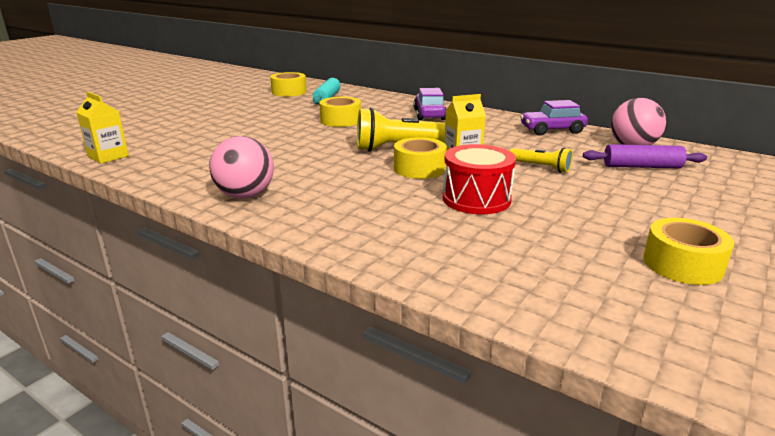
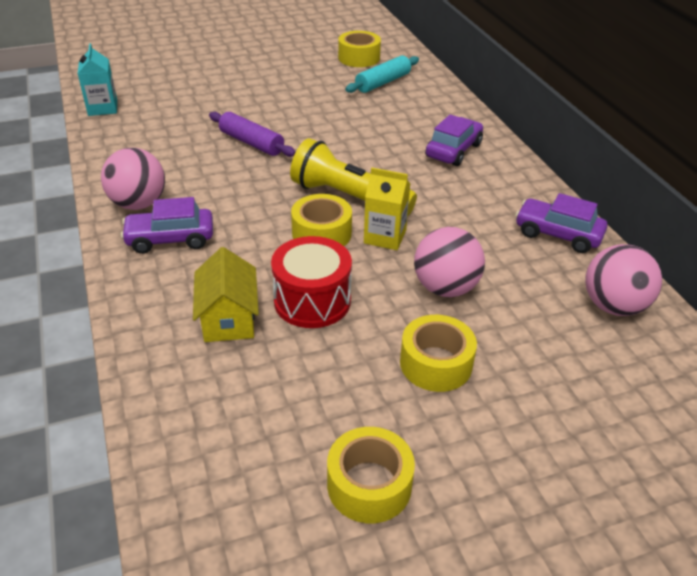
camera: 35 degrees right, 15 degrees up
(108, 156) = (102, 108): yellow carton -> turquoise carton
(311, 205) = (170, 239): none -> purple car
(340, 120) = (347, 126): yellow tape -> yellow tape (436, 363)
(437, 227) = (228, 318): none -> yellow house
(541, 167) = (445, 288): yellow flashlight -> pink ball
(642, 166) = (566, 342): purple rolling pin -> purple rolling pin (251, 143)

